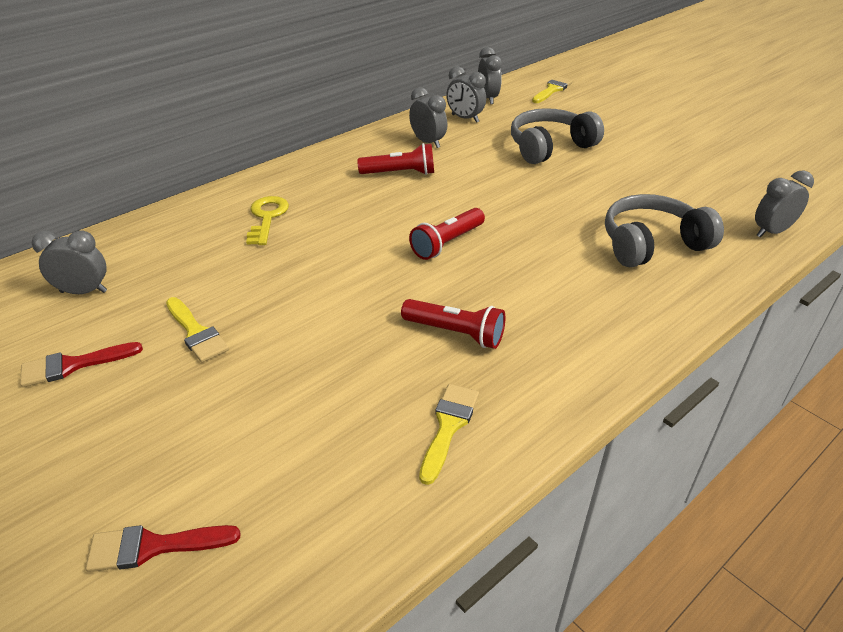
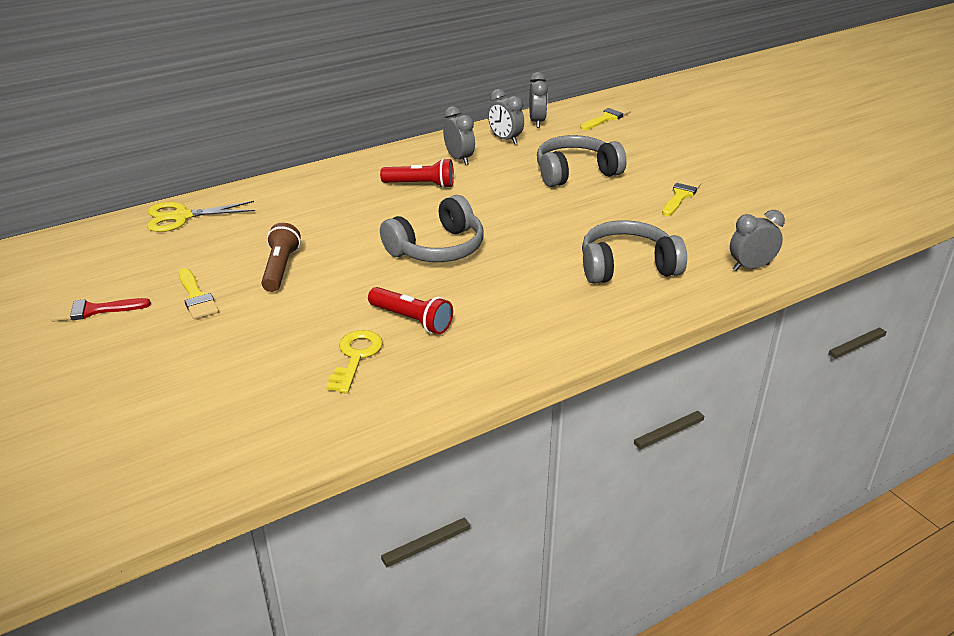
camera: 10 degrees right, 5 degrees down
(84, 291) = (115, 257): grey clock -> none
(149, 234) = (181, 217): none -> yellow scissors
(153, 546) = (120, 436): red brush -> none
(267, 217) = (286, 212): yellow key -> yellow key (356, 357)
(283, 285) = (280, 268): none -> brown flashlight
(447, 243) = (437, 248): red flashlight -> grey headphones
(448, 426) = (375, 386): yellow brush -> yellow brush (680, 196)

